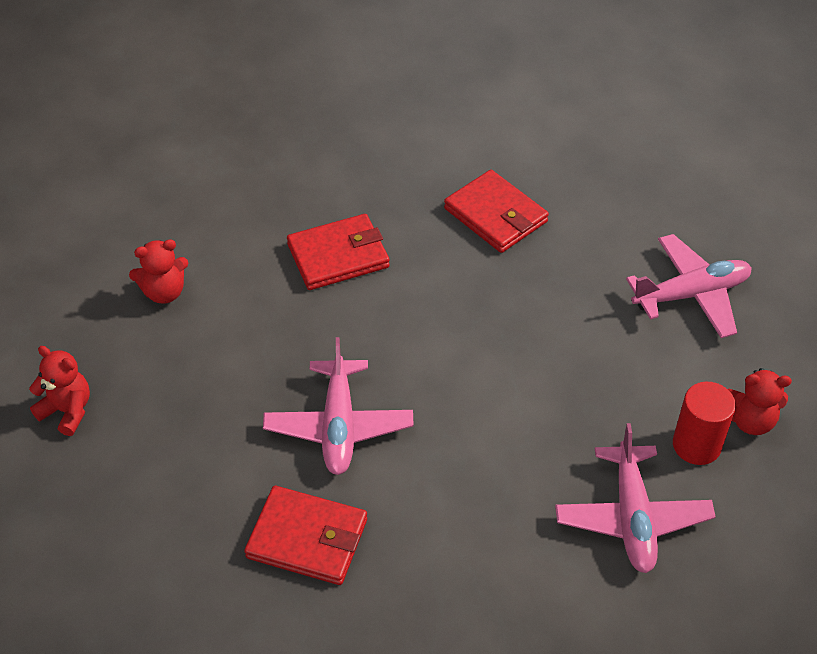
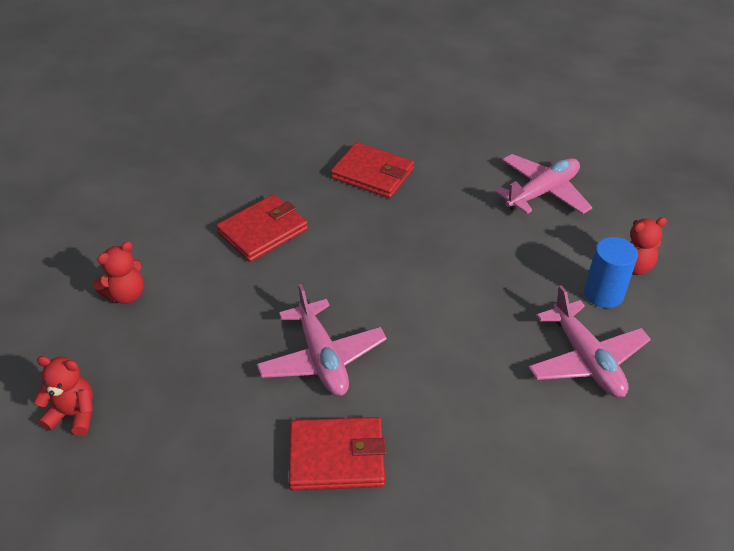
camera: 20 degrees left, 5 degrees down
(696, 445) = (603, 294): red cylinder -> blue cylinder

